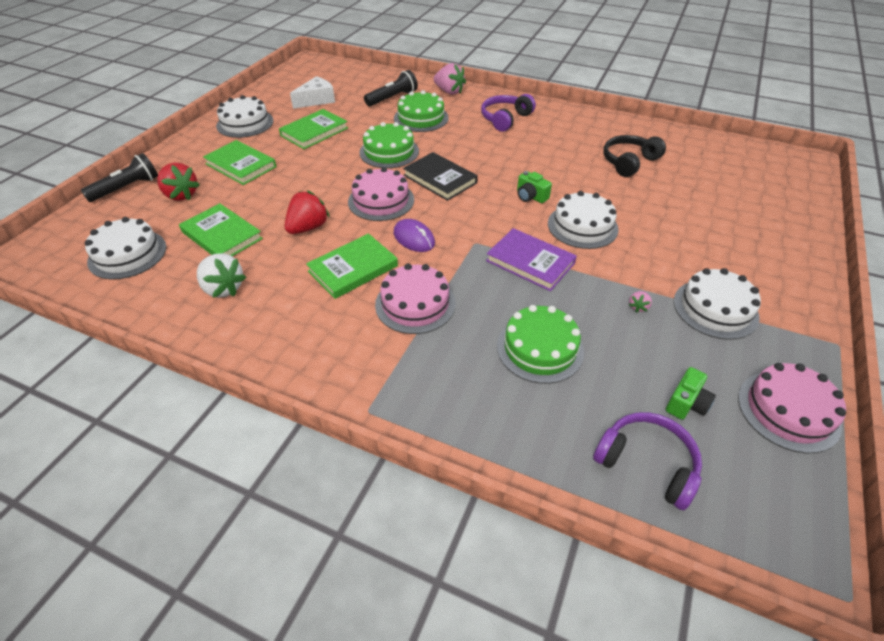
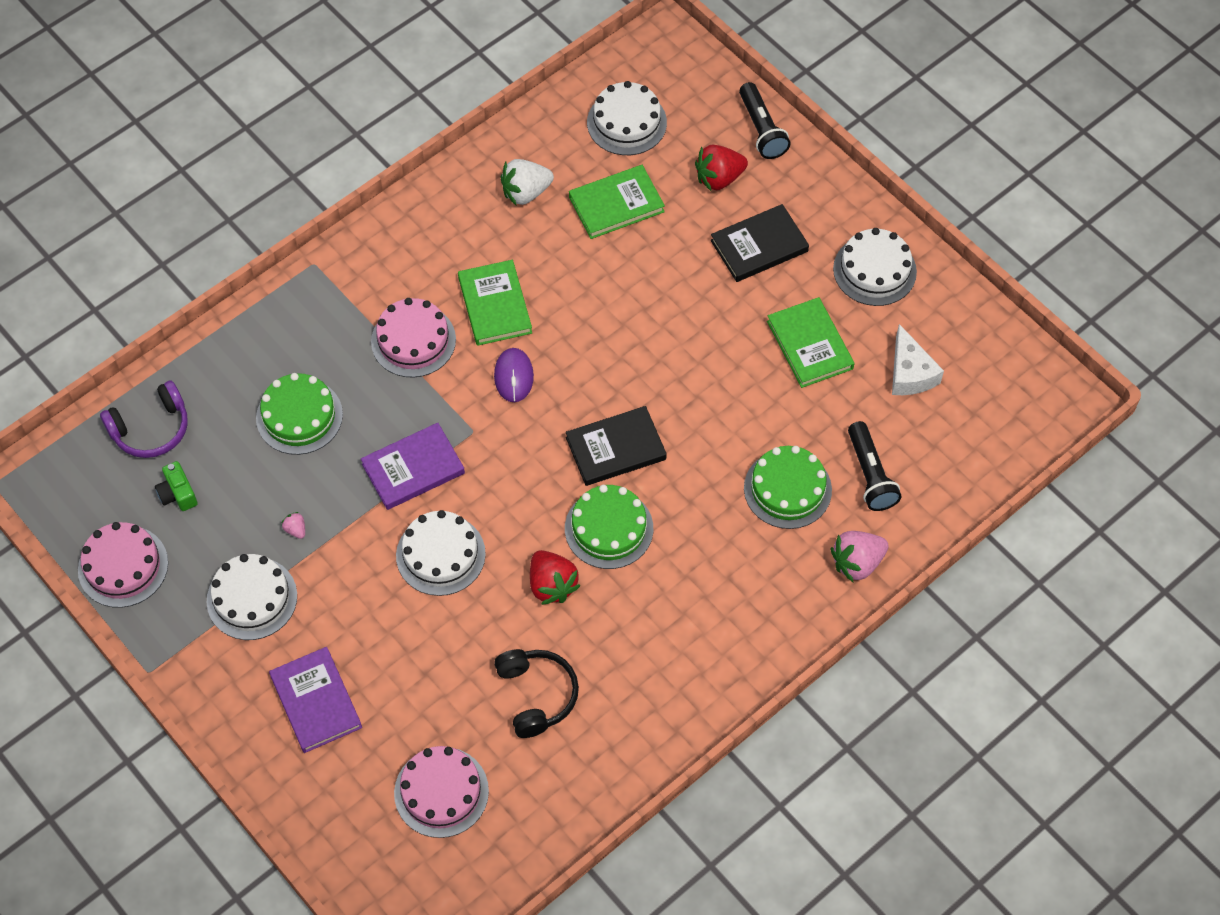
camera: 115 degrees right, 15 degrees up
(241, 165) = (759, 246): green book -> black book
(308, 228) = (588, 284): red strawberry -> red strawberry (552, 585)
(381, 200) = (603, 369): pink cake -> pink cake (441, 792)
(389, 152) = (711, 416): green cake -> green cake (609, 528)
(414, 238) = (513, 376): purple mouse -> purple mouse turned 75 degrees counterclockwise
(505, 119) = (731, 600): purple headphones -> none
(530, 196) = (525, 531): green camera -> none
(741, 245) = (316, 702): none -> purple book

